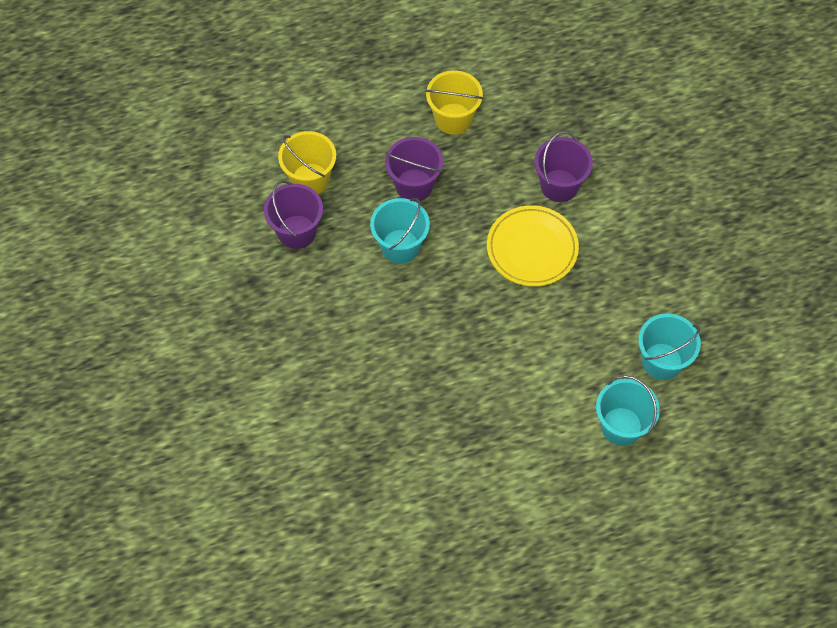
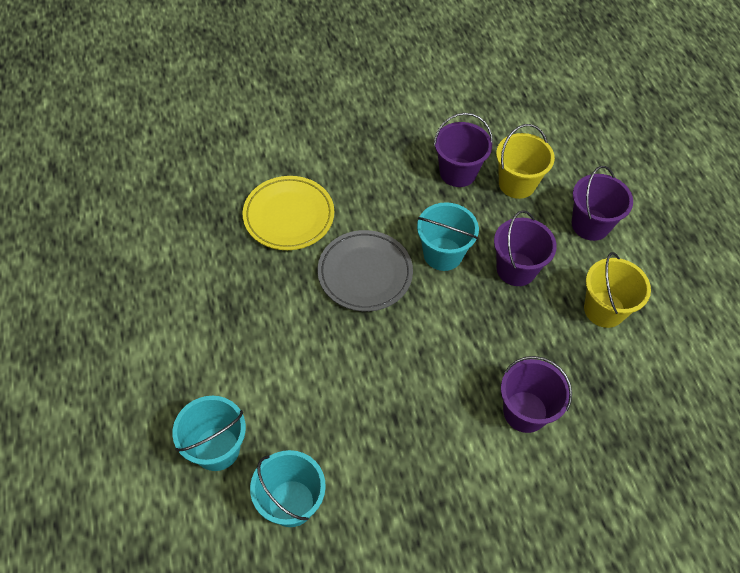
camera: 90 degrees right, 5 degrees down
(359, 121) = (590, 224): none -> purple bucket
(427, 314) = (365, 273): none -> grey plate
(532, 248) = (441, 376): yellow plate -> yellow plate (289, 216)

